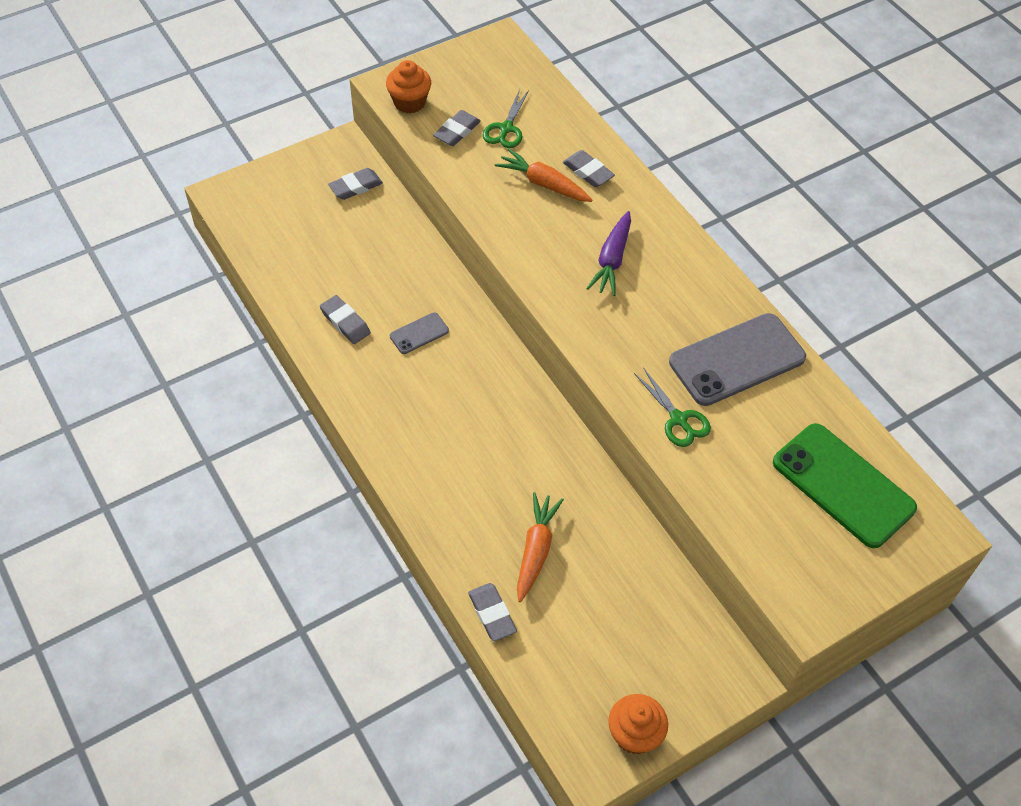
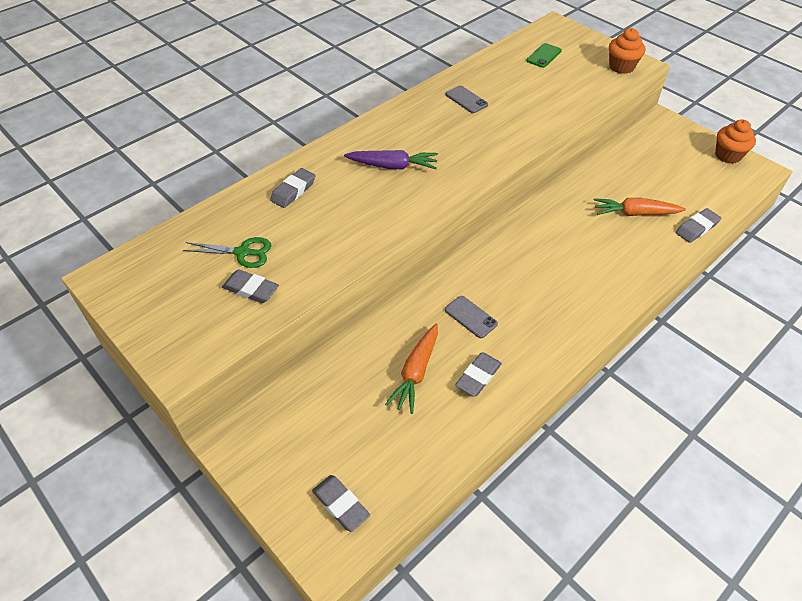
camera: 100 degrees left, 5 degrees down
(355, 187) = (294, 411): grey eraser -> grey eraser (340, 505)
(409, 102) = (208, 338): orange cupcake -> orange cupcake (621, 67)
(543, 184) = (314, 216): orange carrot -> orange carrot (416, 372)
(678, 419) = (530, 120): green scissors -> none
(737, 360) = (466, 99): grey phone -> grey phone, size x0.46
(843, 485) = (544, 56): green phone -> green phone, size x0.46

